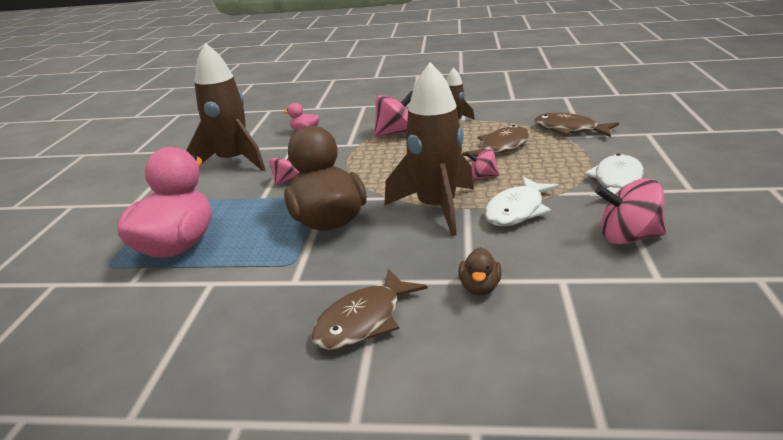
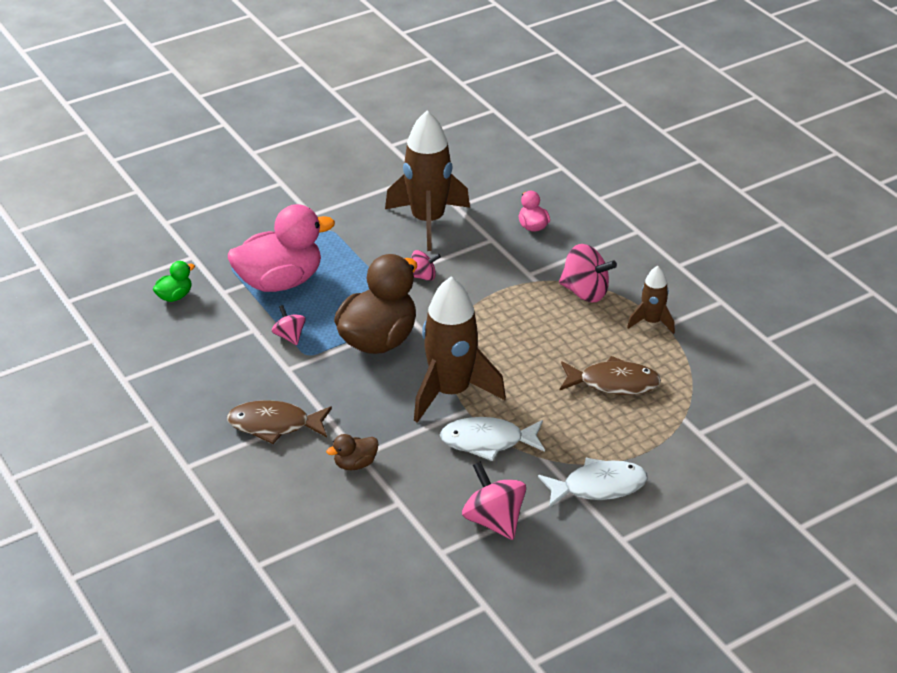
camera: 50 degrees right, 10 degrees up
(79, 318) = (174, 296): none -> green duck
(482, 176) = (535, 396): pink spinning top -> pink spinning top (289, 336)
(569, 129) = (706, 416): brown fish -> none

